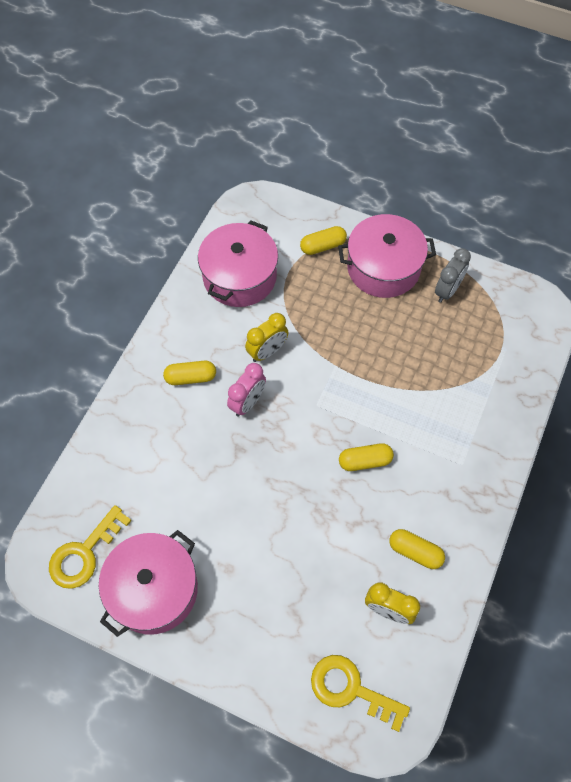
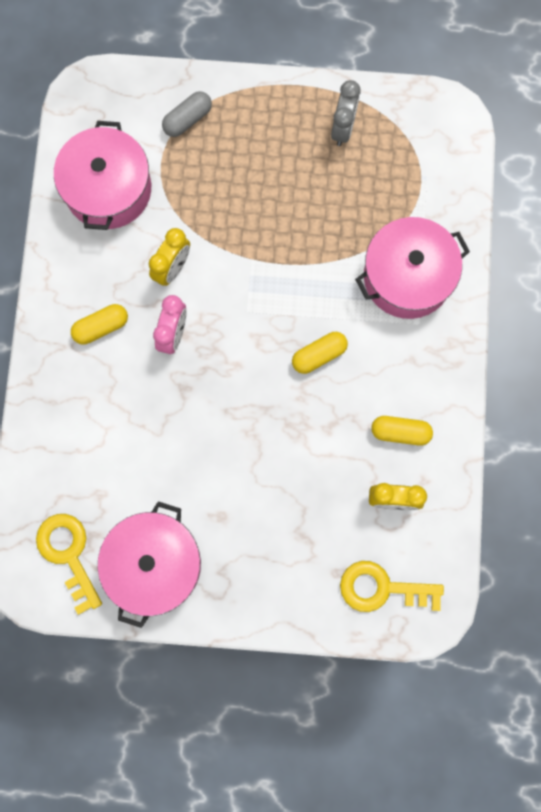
camera: 20 degrees left, 15 degrees up
(84, 553) = (68, 554): yellow key -> yellow key turned 135 degrees clockwise
(323, 246) = (187, 119): yellow capsule -> grey capsule
(383, 268) = (264, 124): pink pot -> pink pot (407, 277)

